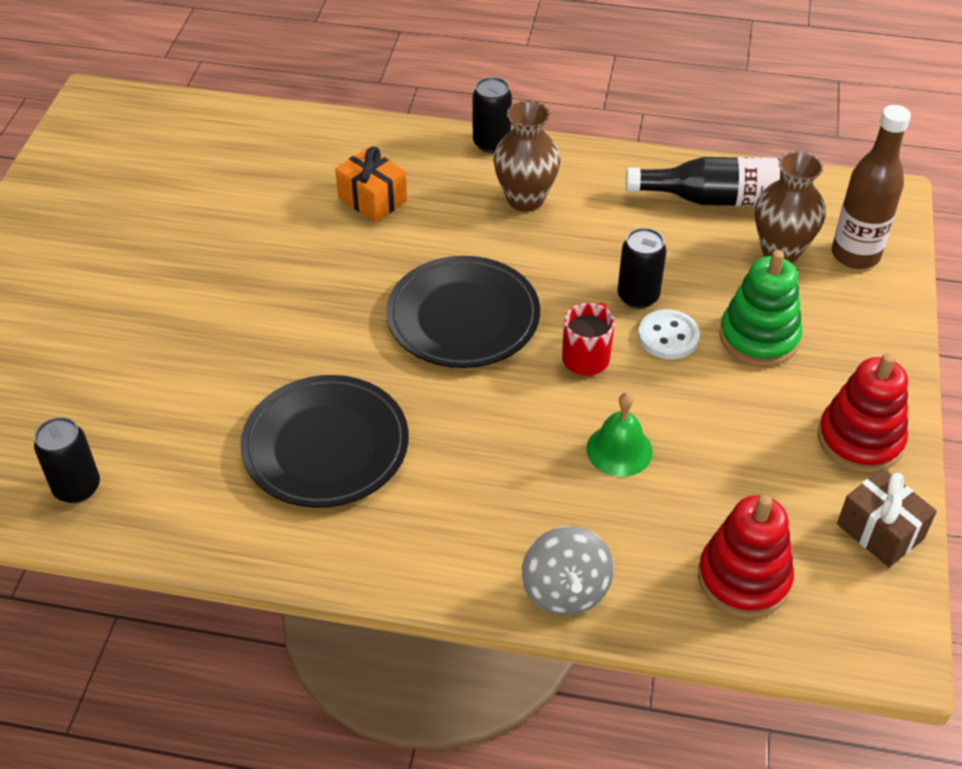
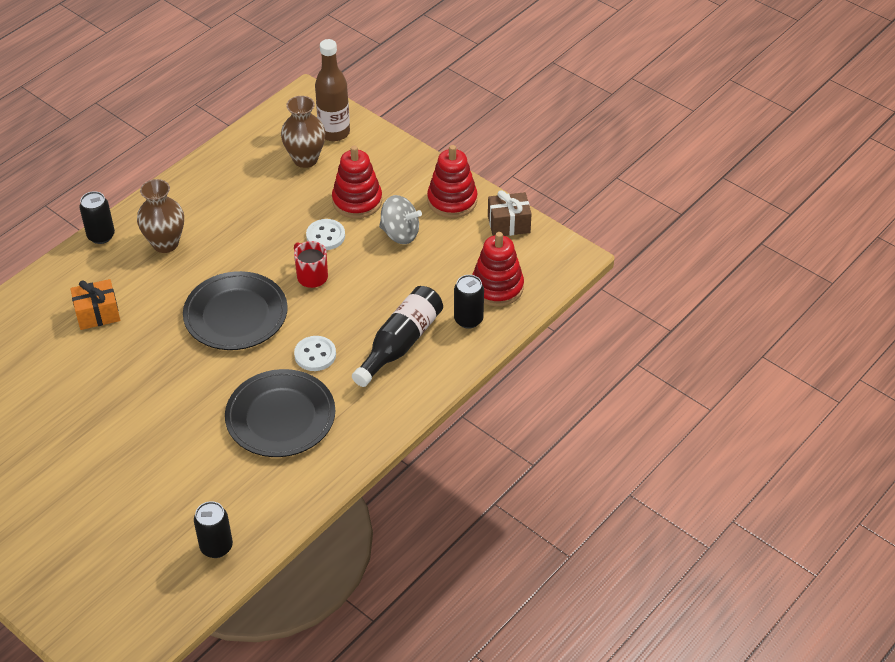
camera: 60 degrees left, 0 degrees up
(455, 429) = (315, 355): none -> white button
(565, 590) = (453, 358): grey spinning top -> grey spinning top (400, 234)
(619, 450) = (384, 294): green bell -> none
(638, 296) = (286, 233): black can -> black can (468, 319)
(721, 199) = (245, 161): black bottle -> black bottle (400, 343)
(759, 337) = (357, 201): green stacking toy -> red stacking toy

